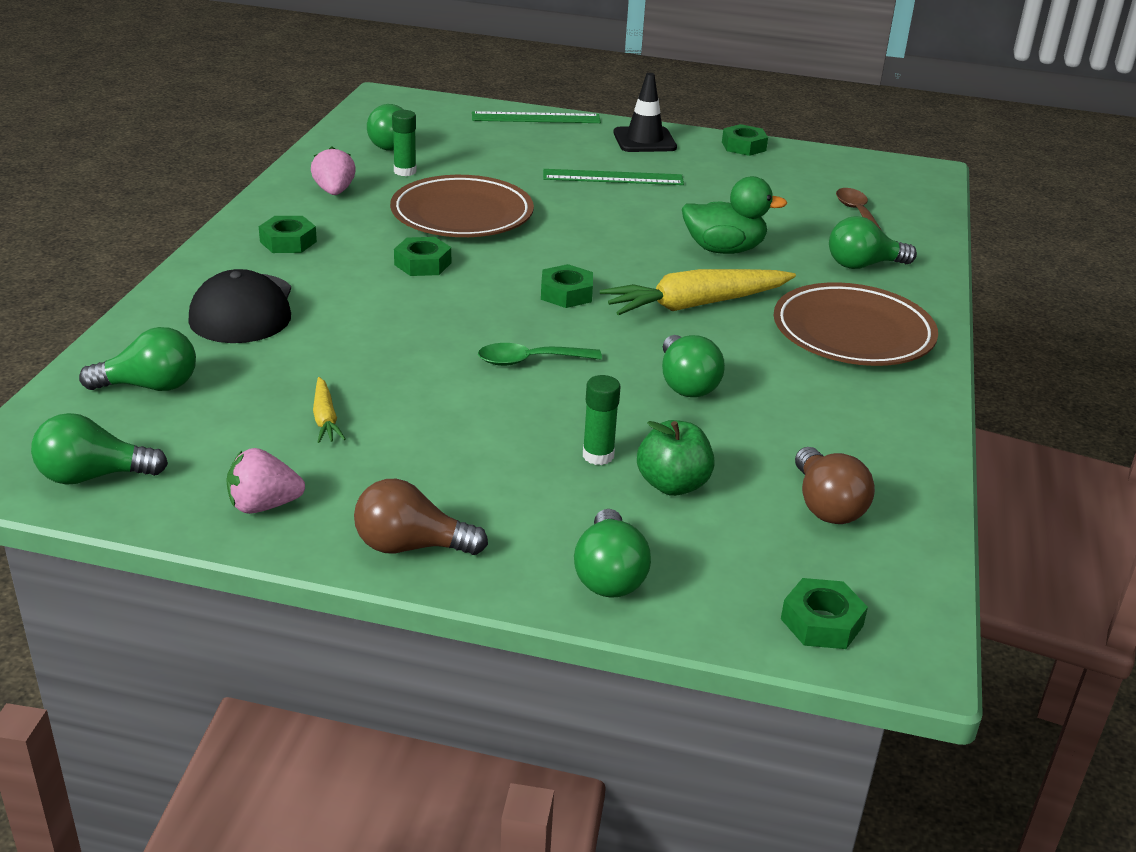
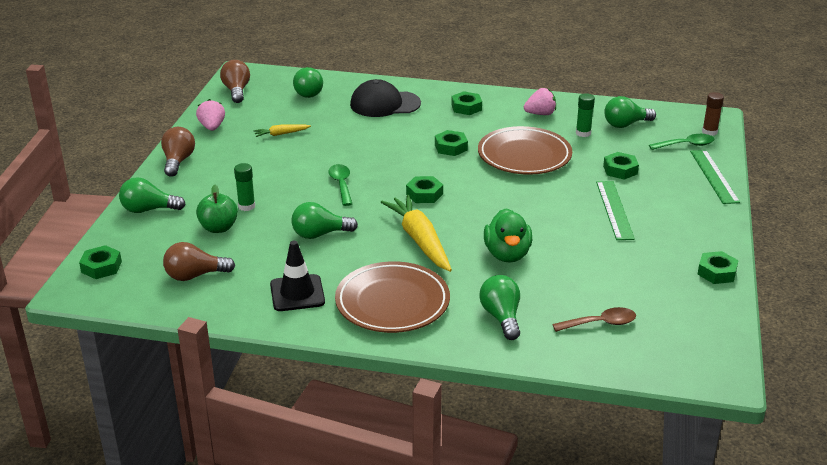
camera: 90 degrees right, 0 degrees up
(93, 476) = (236, 91): green light bulb -> brown light bulb
(424, 104) = (709, 132): none -> brown glue stick
(455, 120) = (686, 145): none -> green spoon
(513, 162) = (620, 170): none -> green nut
(644, 140) = (698, 224): black traffic cone -> black traffic cone (297, 293)

